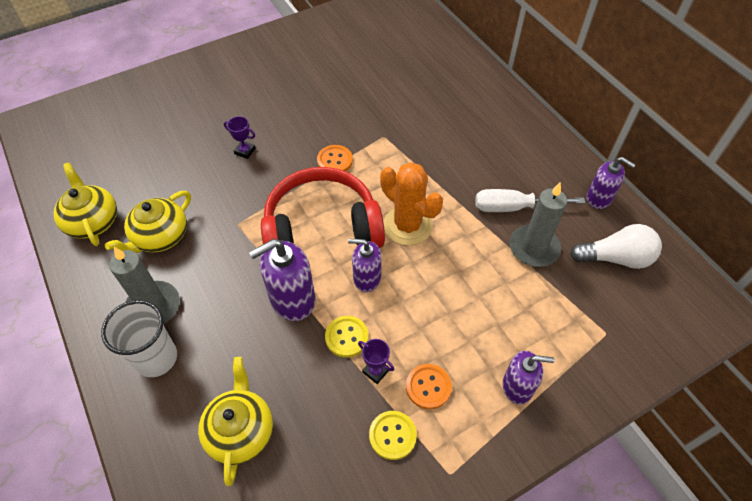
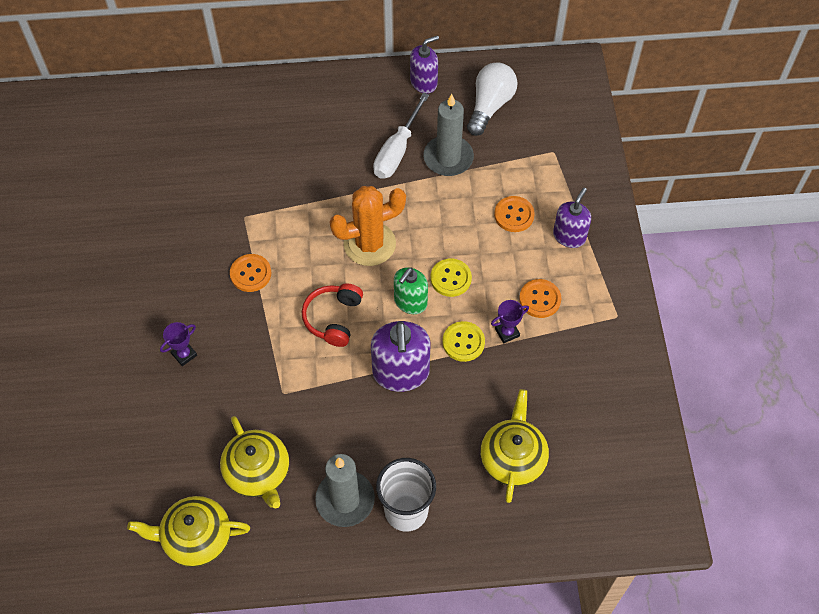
camera: 65 degrees left, 5 degrees up
(240, 431) = (513, 458): yellow teapot -> yellow teapot turned 75 degrees clockwise
(322, 229) = (333, 318): red headphones -> red headphones, size x0.50
(367, 278) = (410, 302): purple soap dispenser -> green soap dispenser
(392, 435) = (569, 343): yellow button -> yellow button (450, 278)
(509, 326) = (514, 215): none -> orange button

